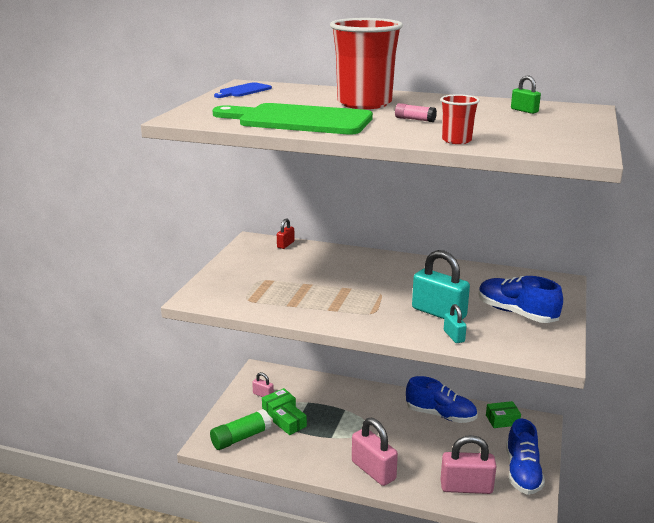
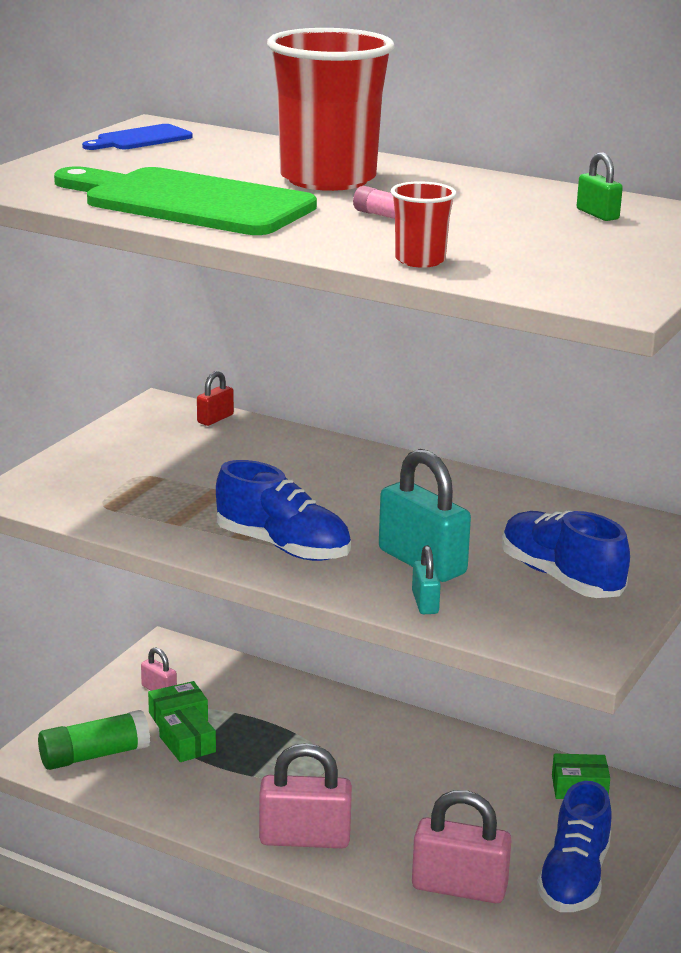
camera: 10 degrees right, 0 degrees up
(373, 470) = (304, 838): pink padlock -> pink padlock turned 60 degrees counterclockwise
(440, 415) = (467, 764): blue shoe -> blue shoe (283, 547)

